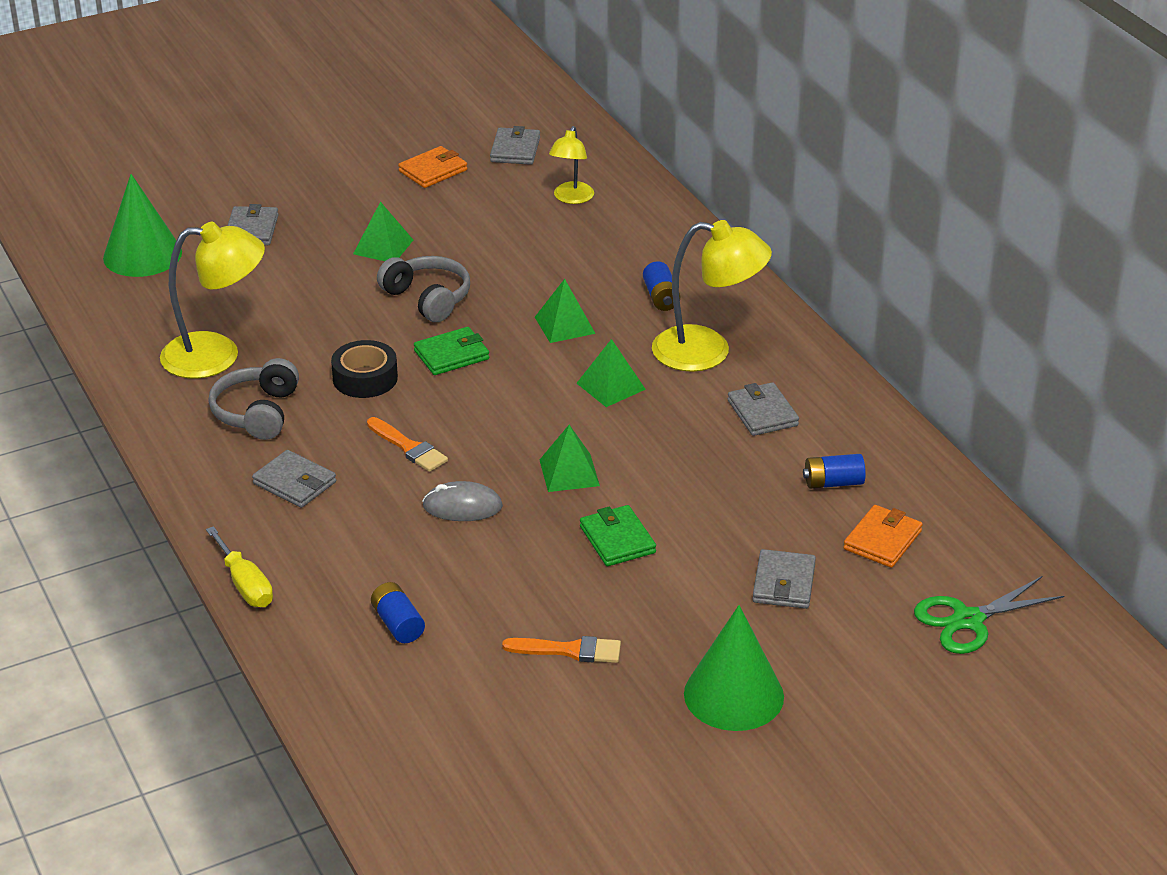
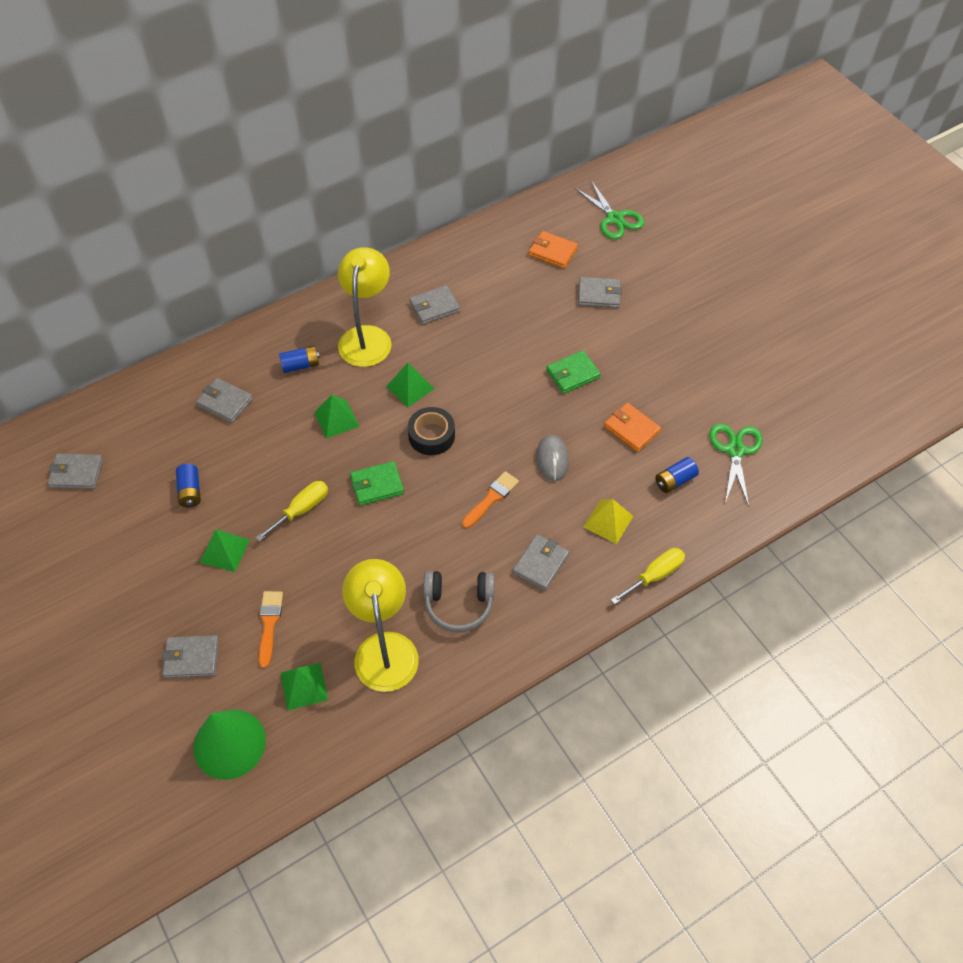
camera: 95 degrees left, 20 degrees up
(344, 550) = (608, 521): none -> yellow pyramid
(365, 378) = (410, 537): black tape -> black tape (431, 436)
(427, 298) = (301, 509): grey headphones -> yellow screwdriver
(433, 171) = (104, 530): orange wallet -> orange wallet (631, 429)
(440, 699) = (735, 450): none -> green scissors
(451, 355) = (377, 485): green wallet -> green wallet turned 75 degrees counterclockwise
(569, 472) = (508, 403): green pyramid -> green pyramid (304, 686)
(569, 650) = (678, 390): orange brush -> orange brush (269, 624)
(571, 198) = (159, 428): yellow lamp -> none
(605, 242) = (225, 402): none -> grey wallet
(733, 695) = (697, 314): green cone -> none
(833, 483) = (502, 273): blue battery -> blue battery (190, 491)

